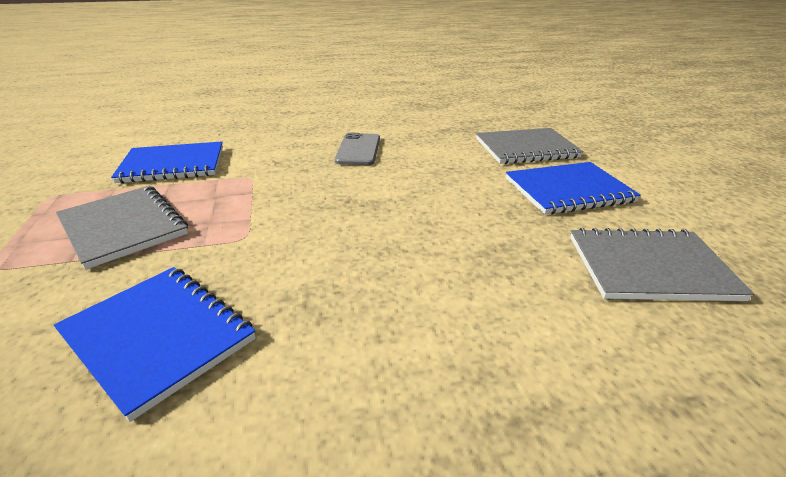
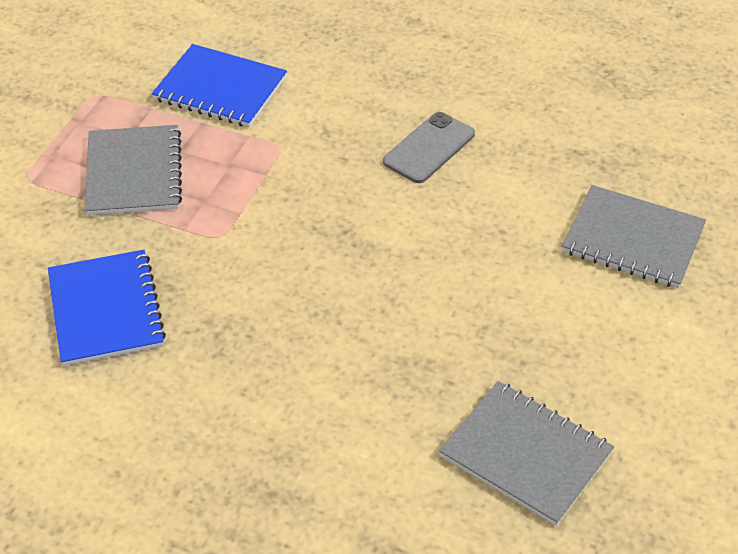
camera: 35 degrees right, 15 degrees up
(568, 190) = (585, 330): blue notebook -> none

